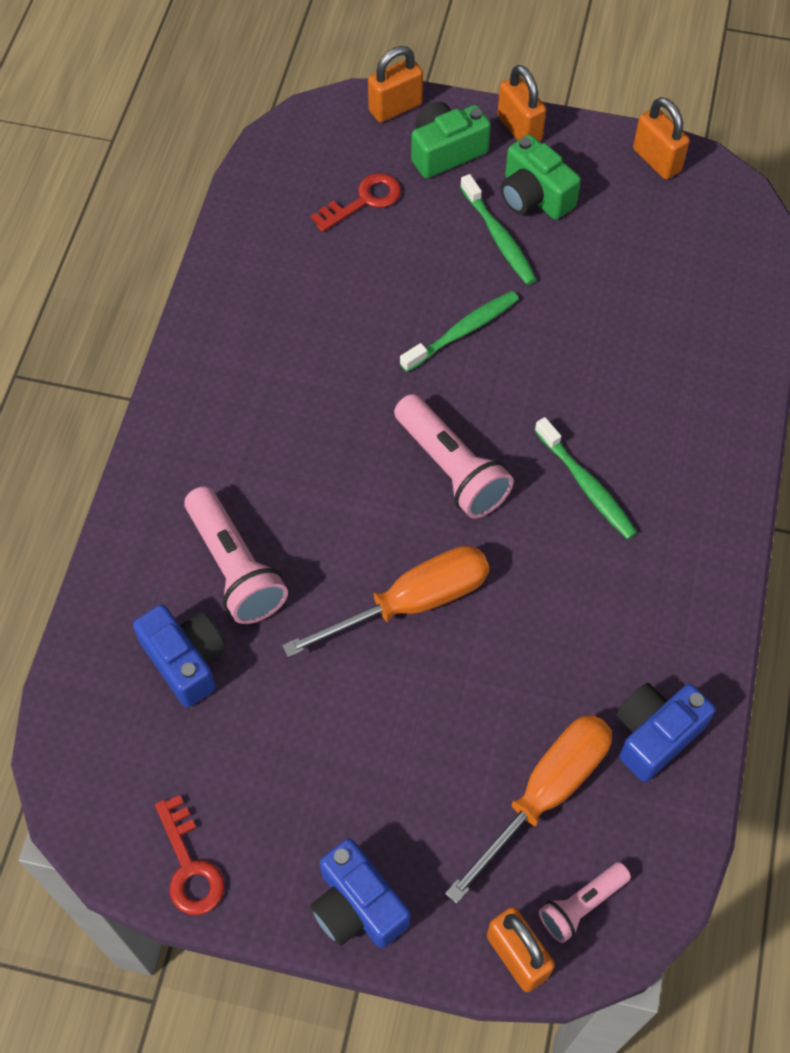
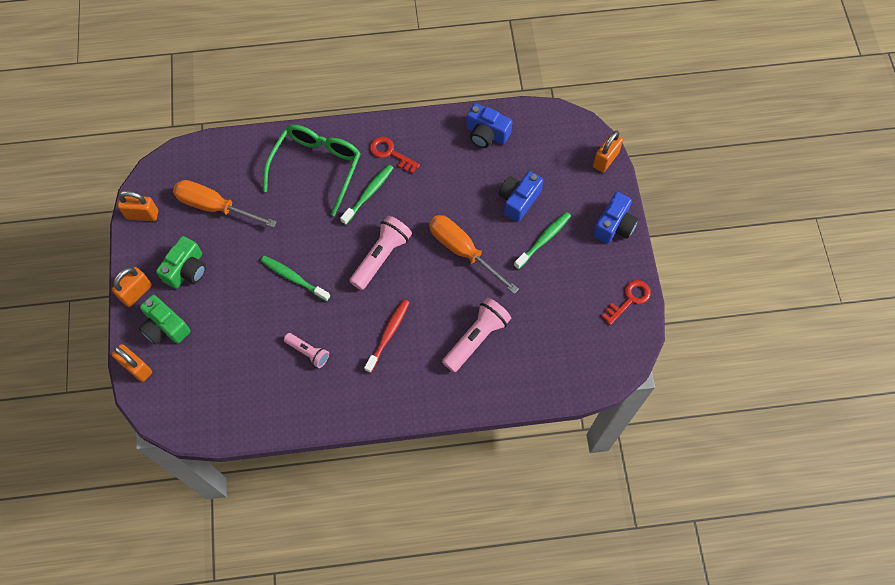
camera: 110 degrees left, 5 degrees up
(186, 660) = (535, 341): blue camera -> blue camera (518, 200)
(302, 436) = (388, 335): none -> red toothbrush
(364, 201) = (216, 360): red key -> red key (390, 153)
(498, 237) = (222, 279): green toothbrush -> green toothbrush (543, 240)
(545, 793) = (532, 168): orange screwdriver -> orange screwdriver (215, 207)
(581, 905) = (574, 142): pink flashlight -> pink flashlight (308, 352)
(656, 160) = (142, 215): orange padlock -> orange padlock turned 60 degrees clockwise
(668, 419) = (316, 168): none -> green glasses

